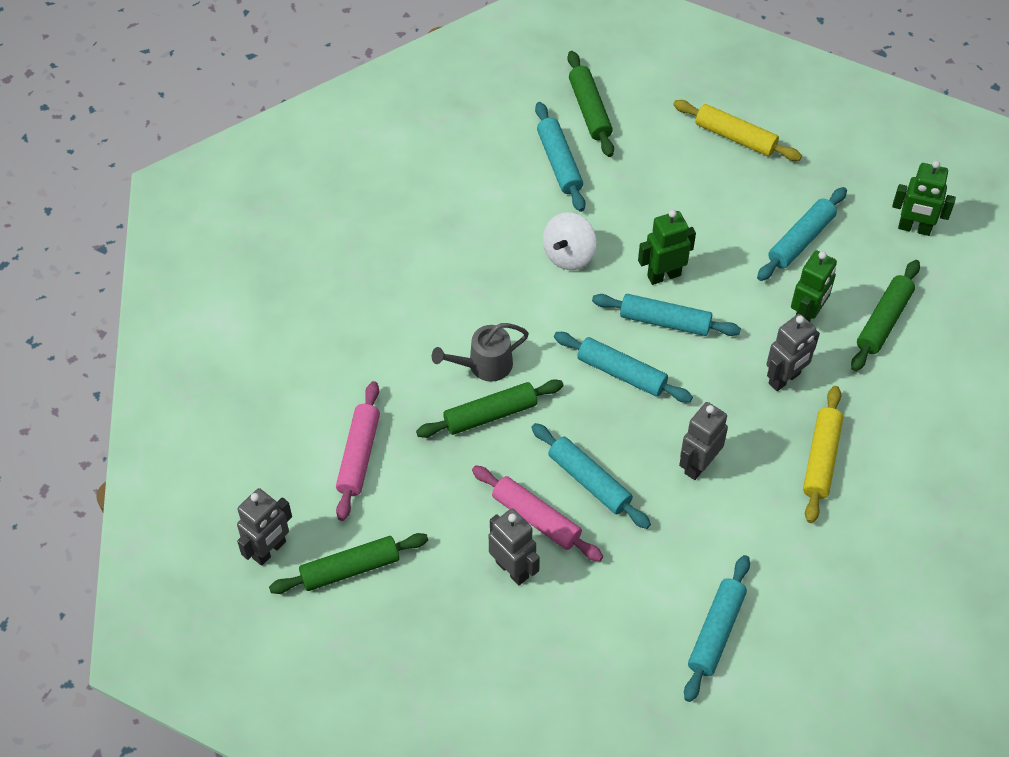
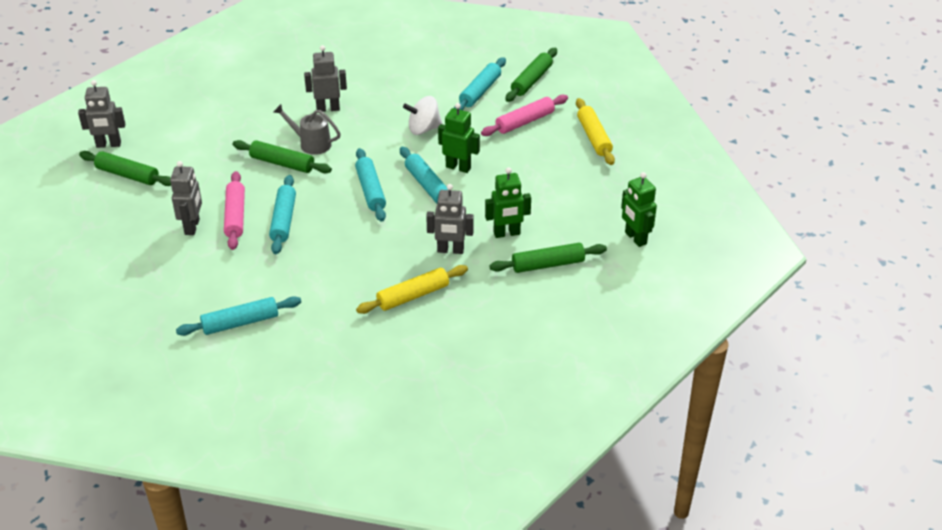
camera: 45 degrees right, 15 degrees down
(358, 455) = (200, 138): pink rolling pin -> pink rolling pin (524, 122)
(698, 465) = (346, 252): grey robot -> grey robot (328, 108)
(801, 240) = (558, 201): turquoise rolling pin -> none

